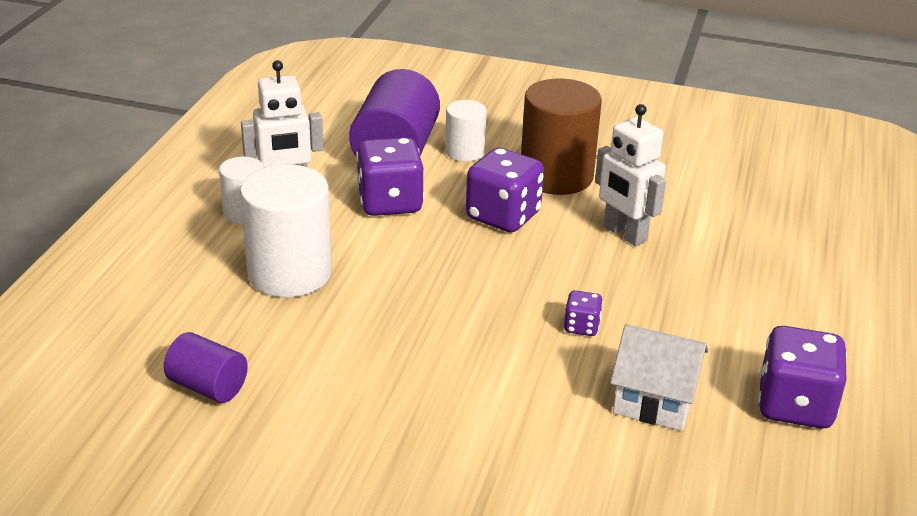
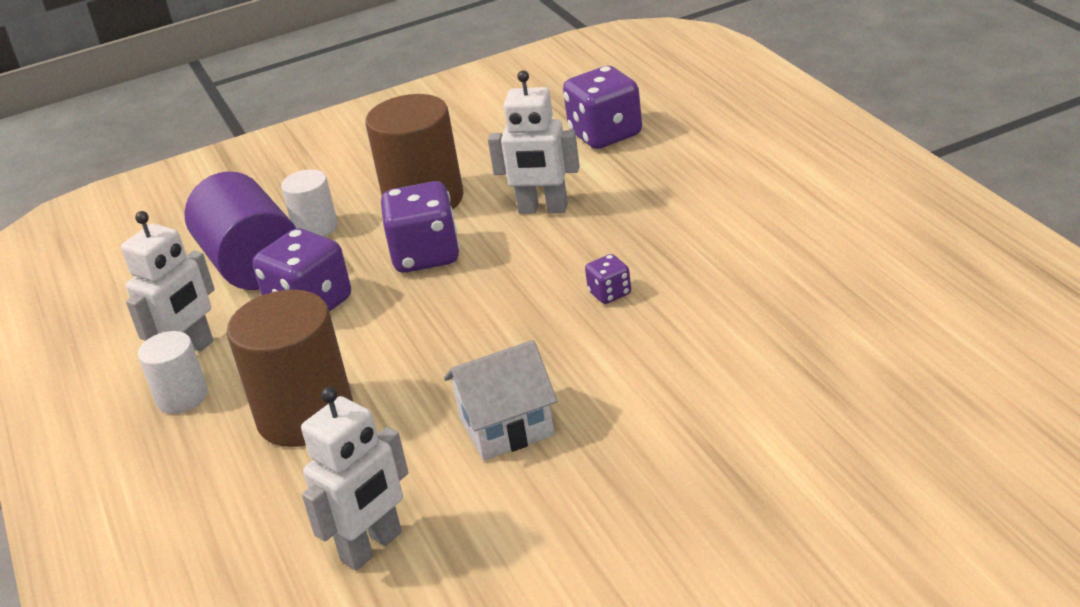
camera: 35 degrees left, 0 degrees up
(208, 387) = (372, 547): purple cylinder -> white robot
(289, 273) = (305, 415): white cylinder -> brown cylinder
(654, 401) = (736, 307): white house -> white house (506, 427)
(794, 406) = (829, 246): purple dice -> purple dice (605, 134)

